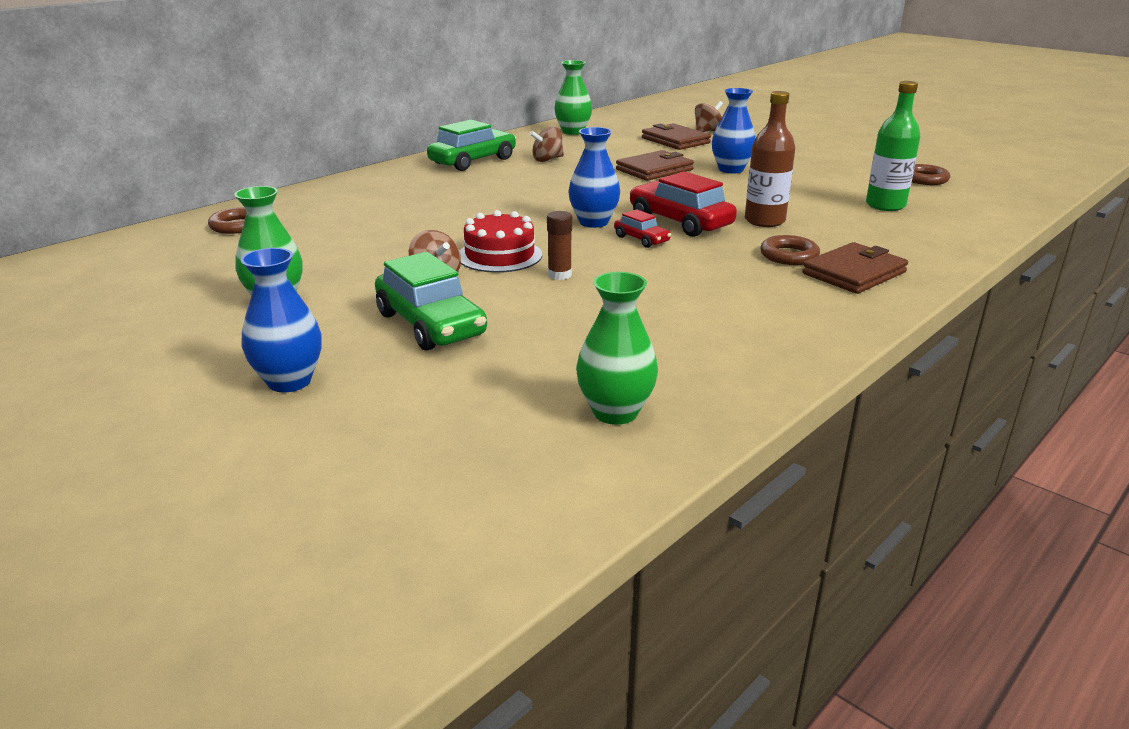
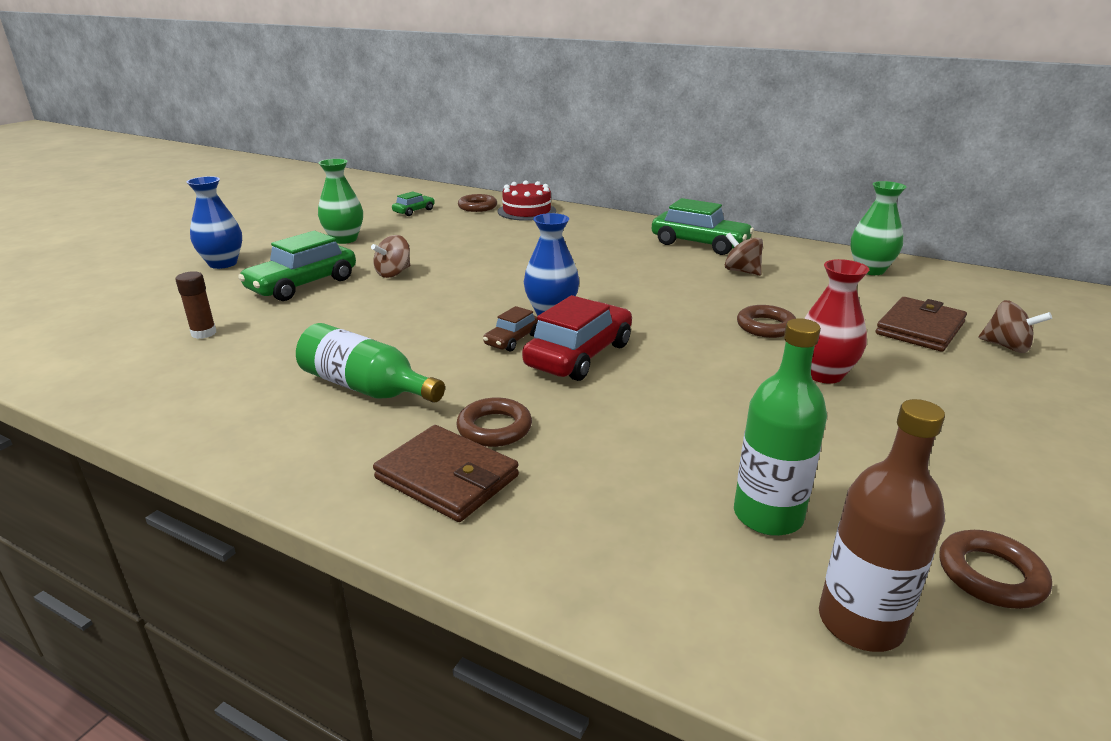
camera: 75 degrees right, 0 degrees up
(203, 258) = (414, 211): none -> green car
(499, 255) = (446, 287): red cake -> red cake (526, 211)
(559, 275) = (406, 314): brown glue stick -> brown glue stick (204, 333)
(615, 412) = (138, 362): green vase -> none
(641, 239) = (512, 340): red car -> brown car
(654, 170) = (766, 326): brown wallet -> brown ring
(715, 295) = (366, 388): none -> green bottle
(731, 169) = (823, 374): blue vase -> red vase
(764, 221) = (616, 407): brown bottle -> brown bottle (860, 622)

